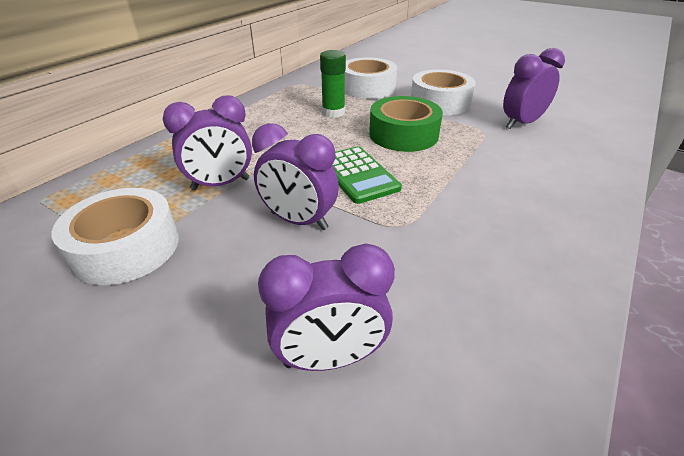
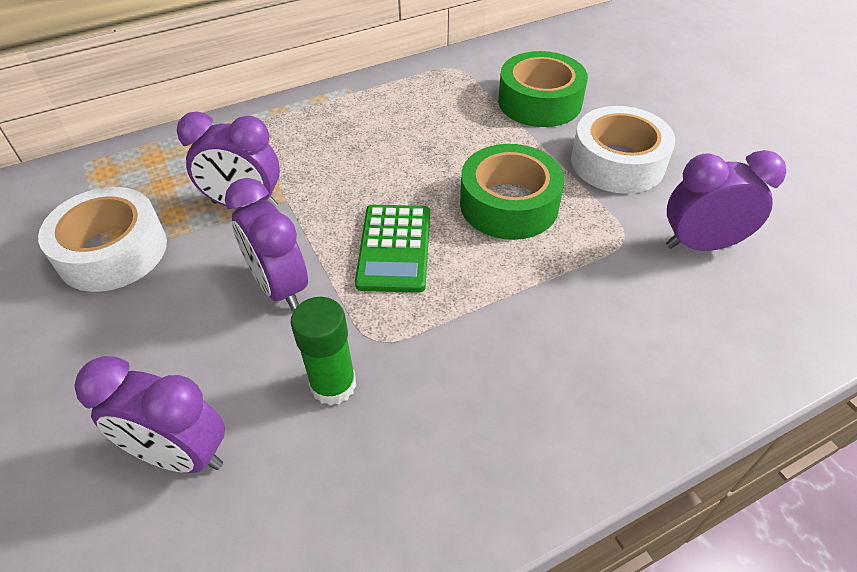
camera: 30 degrees right, 10 degrees up
(333, 112) = (454, 135): green glue stick -> green glue stick (333, 385)
(367, 87) = (539, 102): white tape -> green tape

